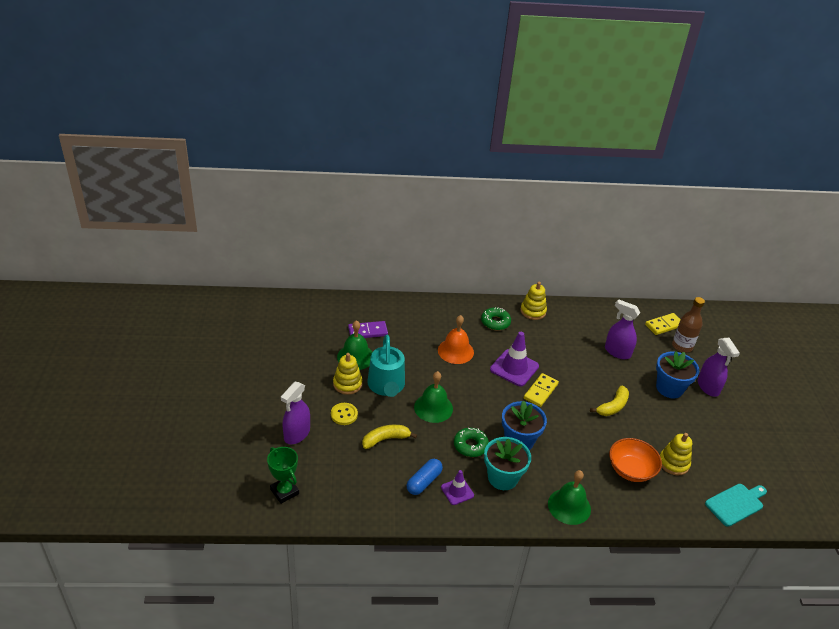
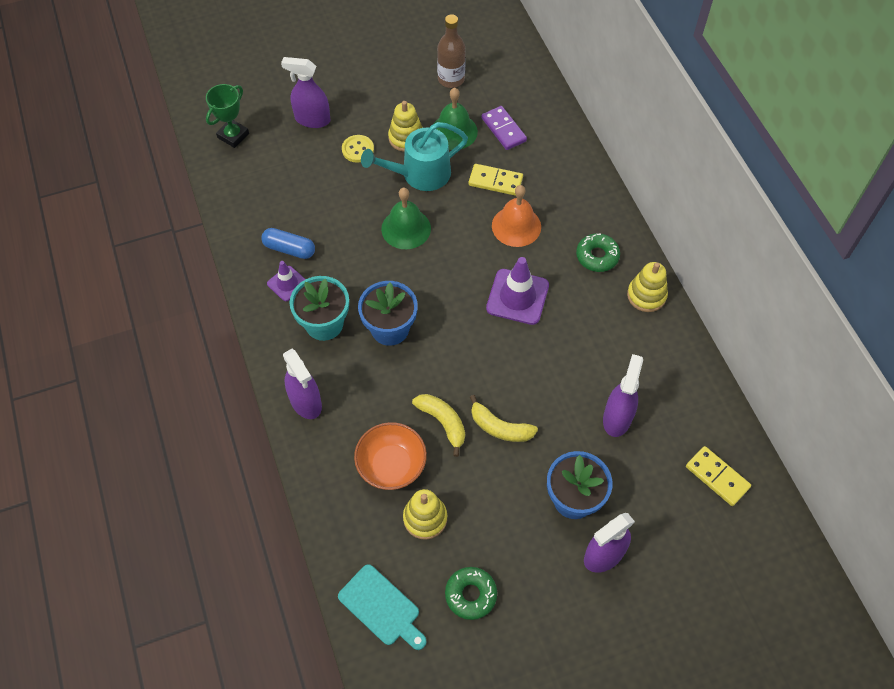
camera: 75 degrees right, 20 degrees up
(385, 439) = (337, 197): yellow banana -> yellow banana (443, 422)
(470, 445) = (361, 280): green donut -> green donut (470, 595)
(540, 391) = (488, 335): yellow domino -> yellow domino (495, 181)
(569, 506) = (306, 402): green bell -> purple spray bottle
(682, 346) = (680, 509): brown bottle -> brown bottle (451, 79)

